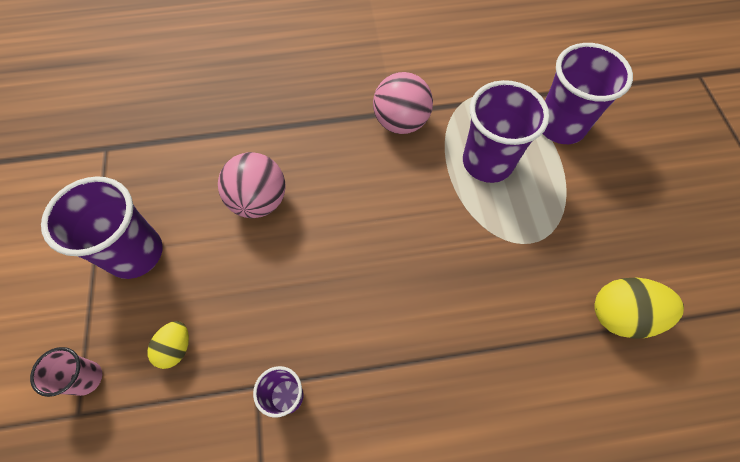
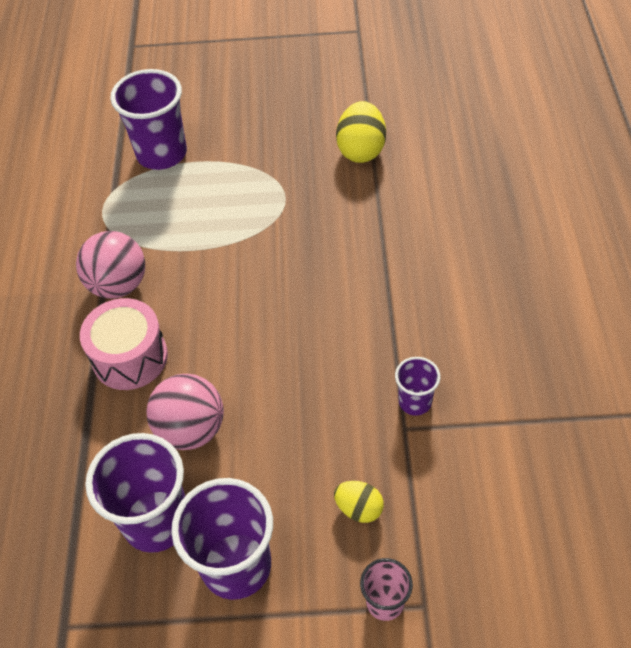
camera: 80 degrees left, 10 degrees down
(328, 144) = (130, 357): none -> pink drum
(487, 162) = (190, 216): purple cup -> purple cup (156, 521)

